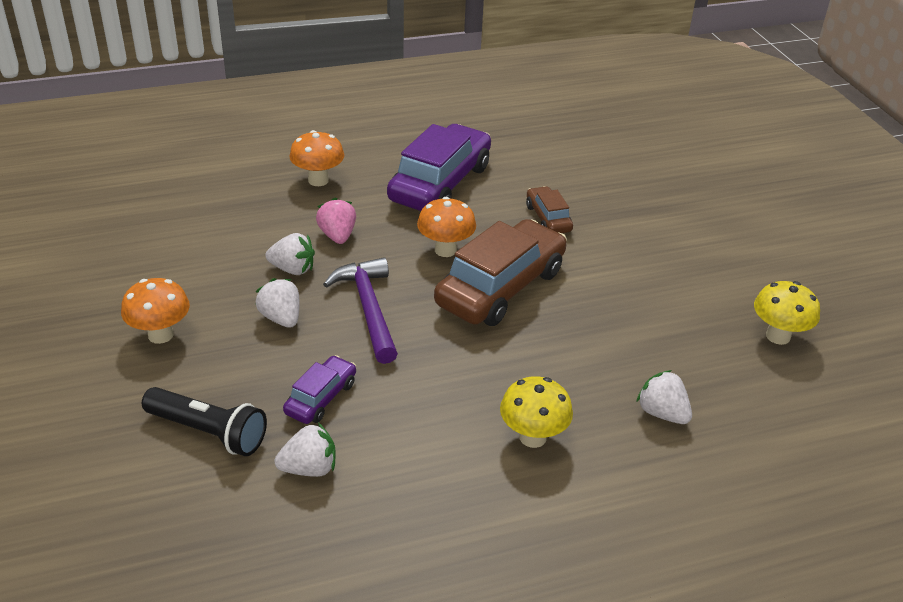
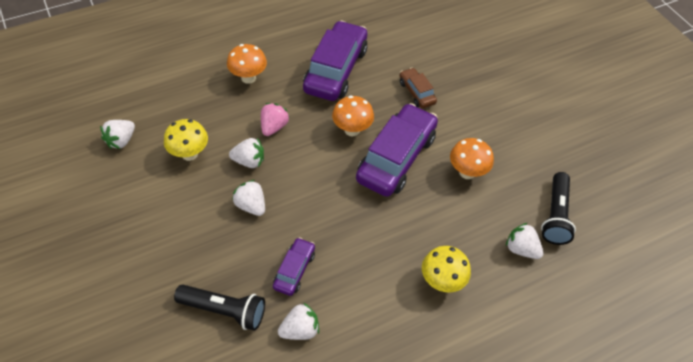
camera: 10 degrees left, 15 degrees up
(128, 229) = (121, 141): none -> white strawberry
(160, 335) = (169, 232): orange mushroom -> orange mushroom (467, 172)
(337, 236) = (274, 127): pink strawberry -> pink strawberry turned 45 degrees clockwise
(368, 309) = (310, 189): purple hammer -> none
(500, 287) = (396, 158): brown car -> purple car
(723, 379) = (555, 215): none -> black flashlight
(778, 336) = (584, 174): yellow mushroom -> yellow mushroom (189, 154)

